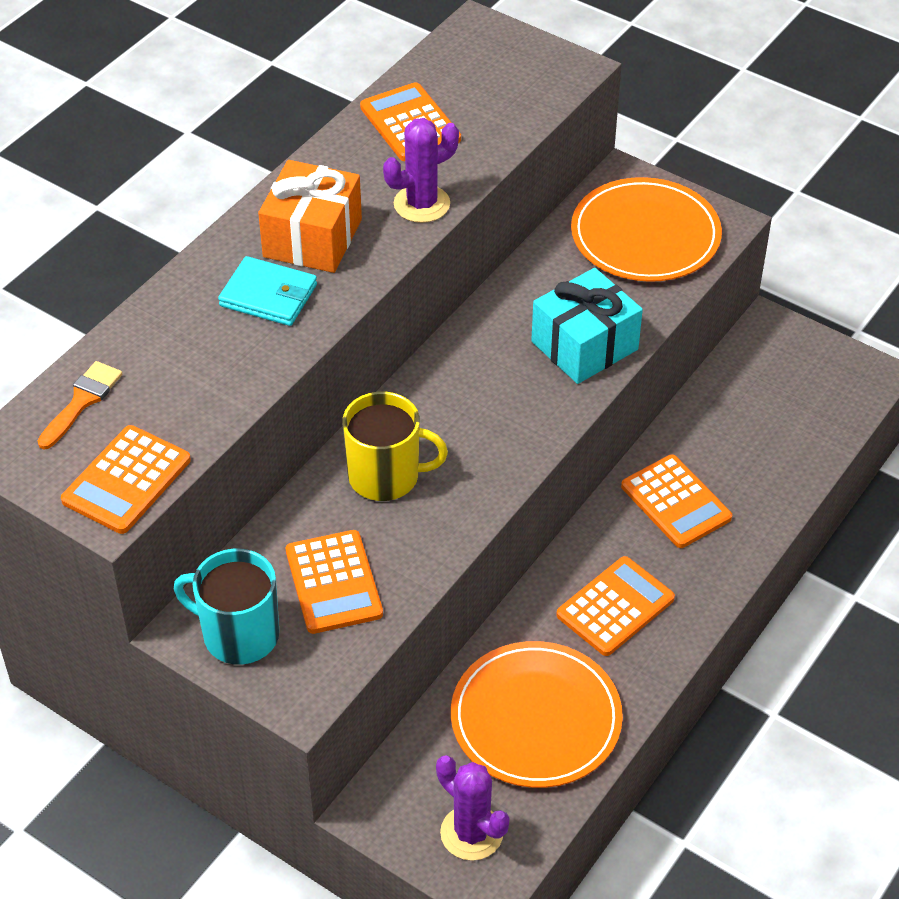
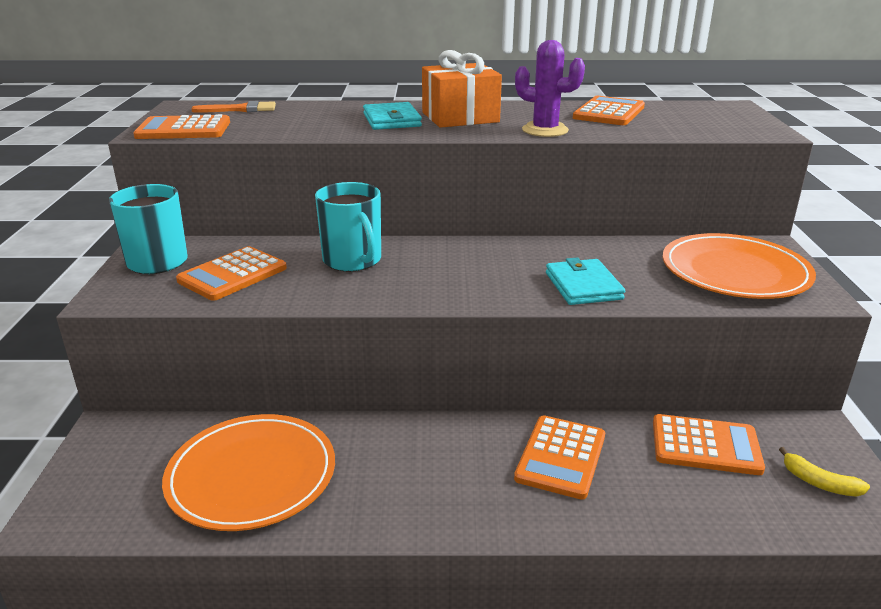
camera: 55 degrees right, 20 degrees down
(386, 476) = (353, 260): yellow mug -> turquoise mug
(471, 833) = (104, 489): purple cactus -> none
(584, 345) = (583, 286): turquoise gift -> turquoise wallet
(615, 607) = (410, 470): orange calculator -> orange calculator (705, 446)
(817, 376) = (819, 483): none -> yellow banana

